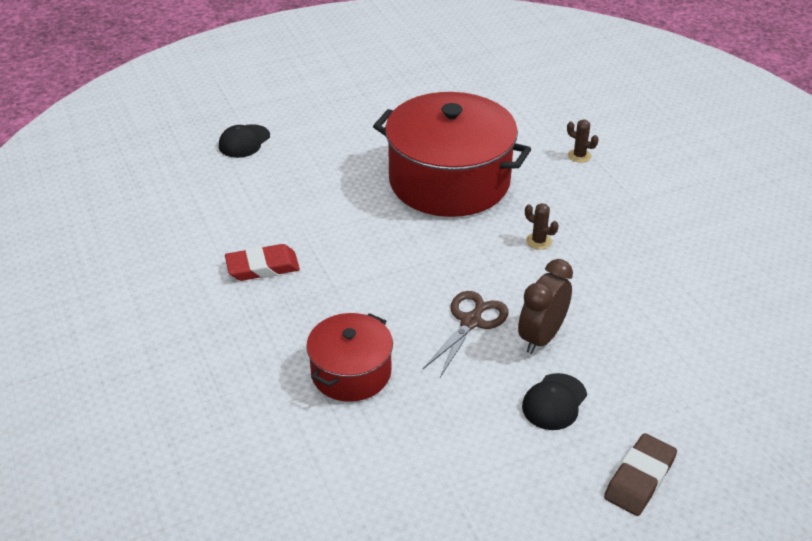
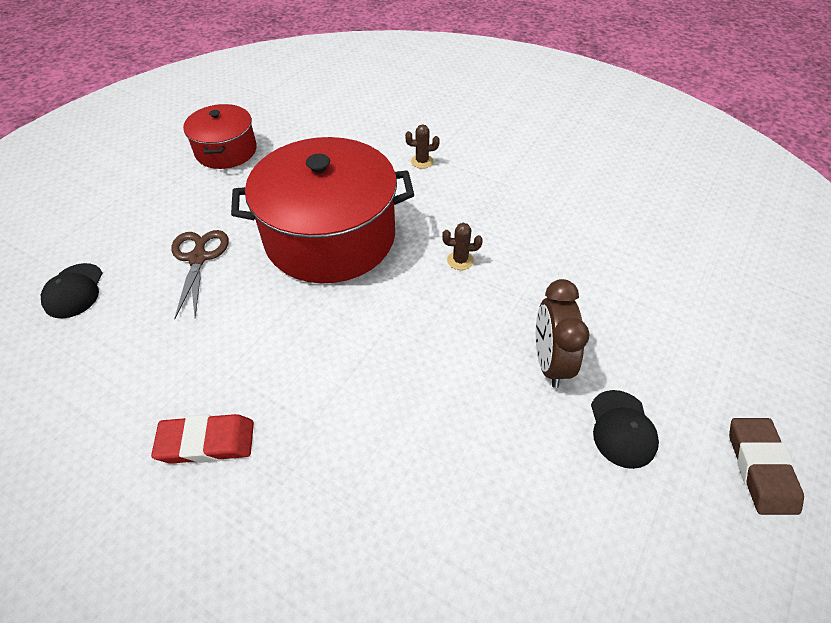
camera: 35 degrees left, 10 degrees up
(262, 267) = (207, 442): red eraser -> red eraser turned 45 degrees clockwise
(351, 372) = (410, 525): red pot -> red pot (226, 151)
(471, 322) = (475, 382): brown scissors -> brown scissors (198, 258)

